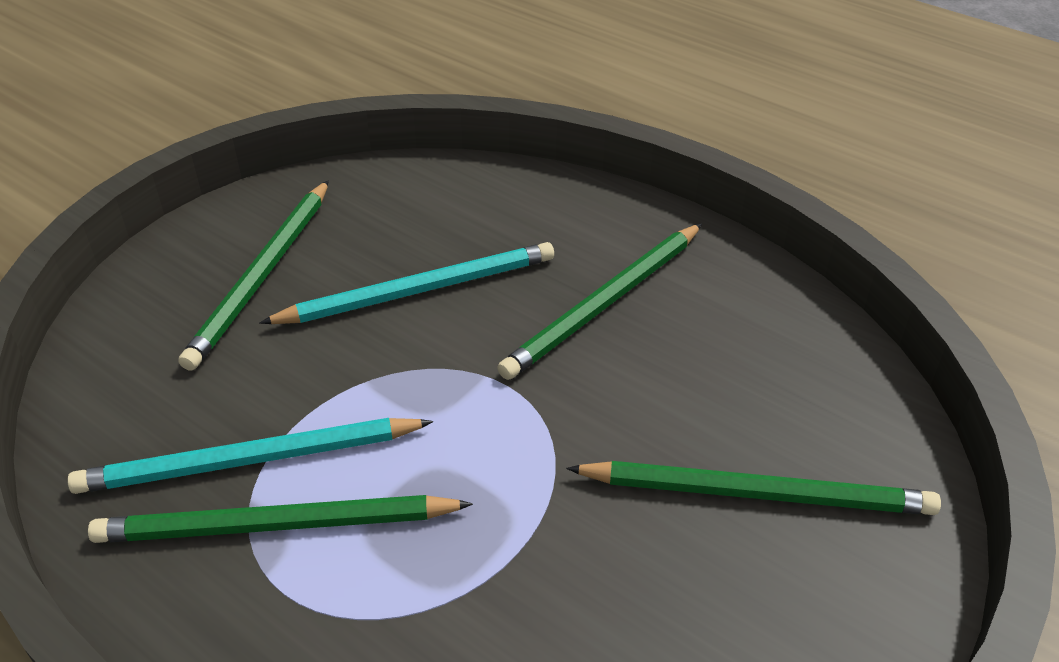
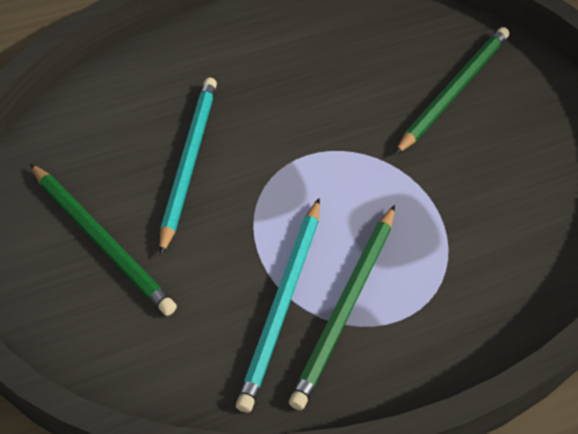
camera: 60 degrees left, 10 degrees up
(604, 304) = (272, 82): green pencil -> none

